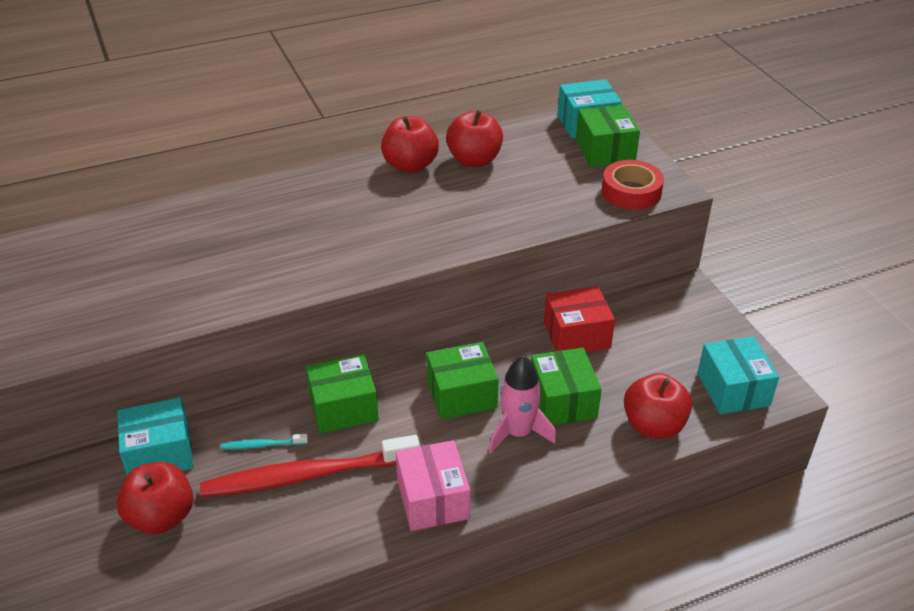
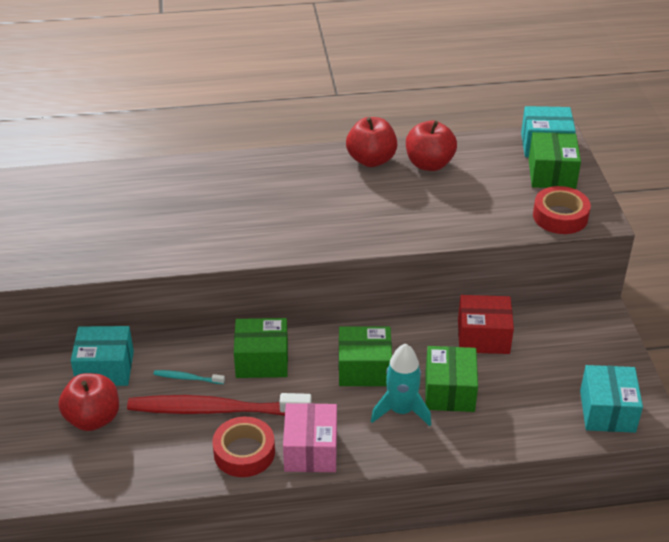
camera: 15 degrees right, 0 degrees up
(356, 519) = (244, 452): none -> red tape
(518, 433) = (401, 410): pink rocket -> turquoise rocket
(653, 426) = (522, 428): red apple -> none

